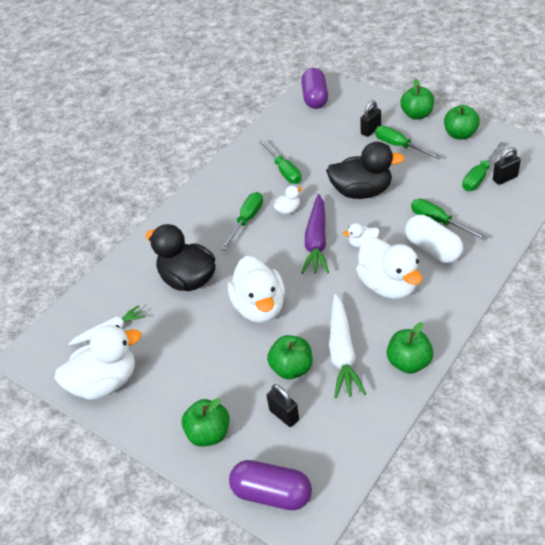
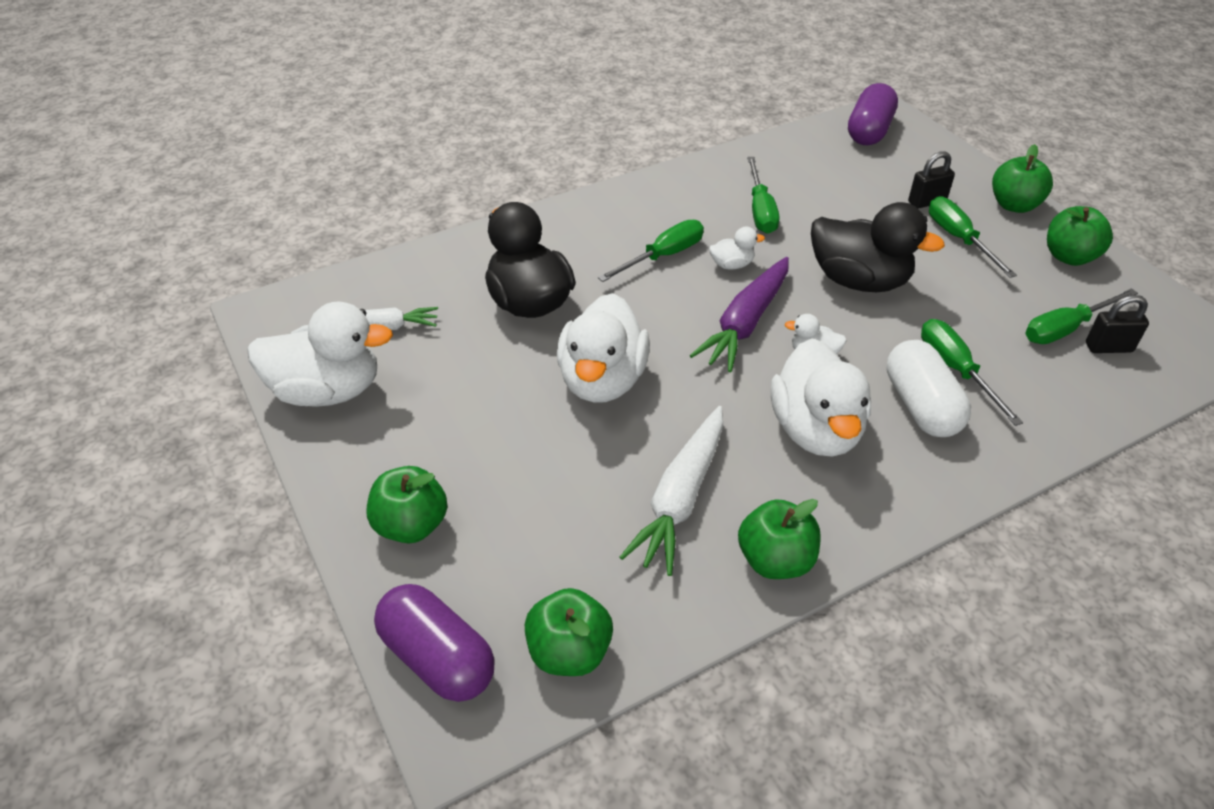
camera: 20 degrees right, 0 degrees up
(284, 415) = (534, 549): black padlock -> none
(292, 368) = (590, 487): green apple -> green apple (569, 652)

